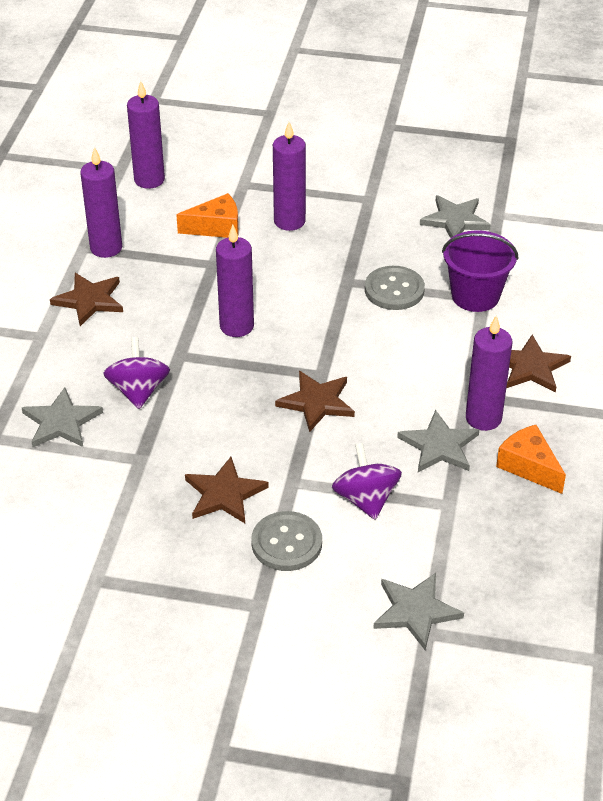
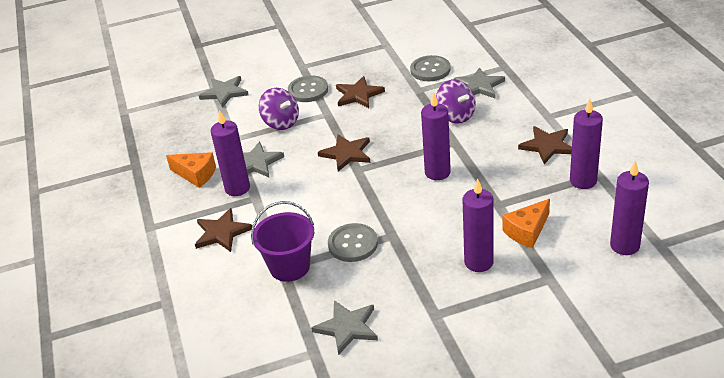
camera: 155 degrees right, 5 degrees down
(89, 486) = (430, 70): none -> grey button

